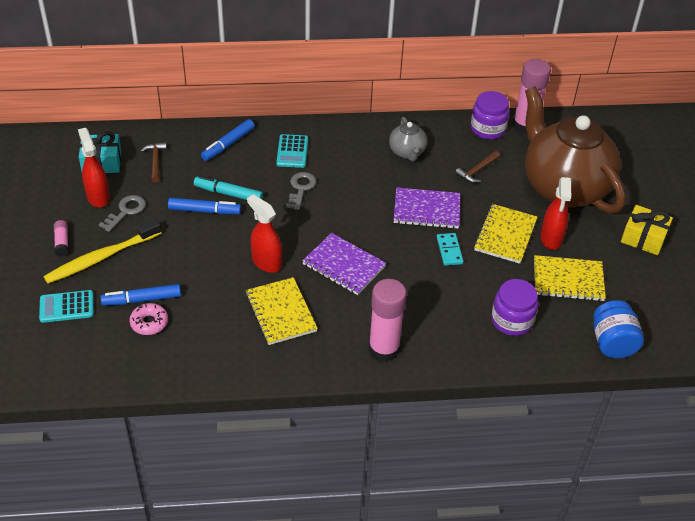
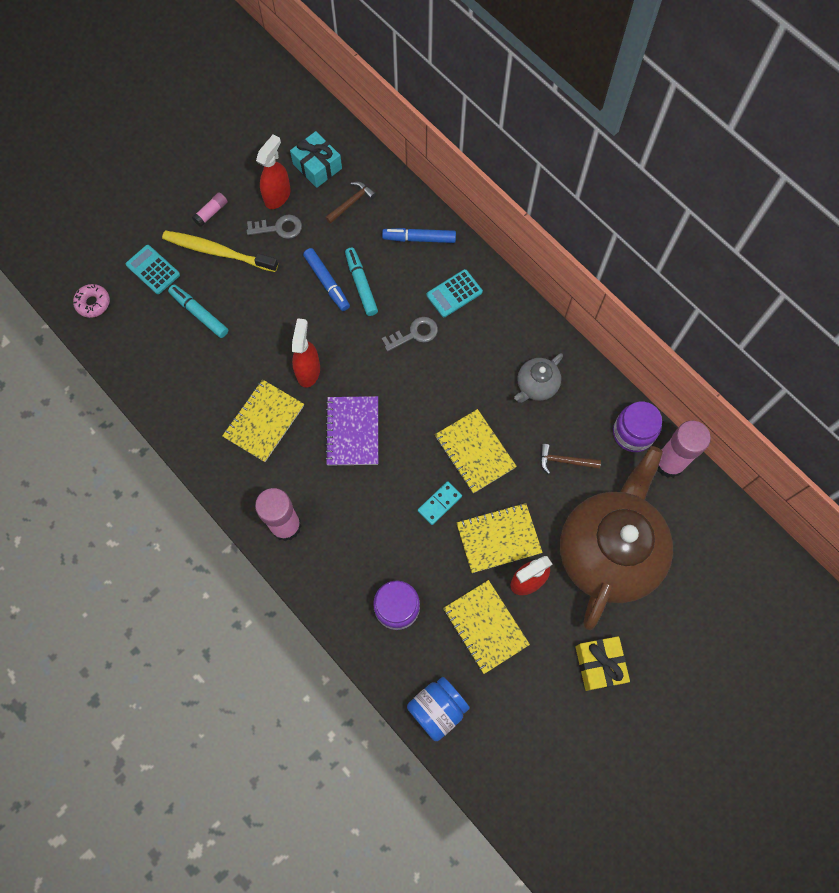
camera: 55 degrees right, 25 degrees up
(142, 300) = (199, 314): blue marker -> turquoise marker
(149, 323) = (181, 337): pink donut -> pink donut (93, 303)
(426, 210) = (474, 452): purple notebook -> yellow notebook

